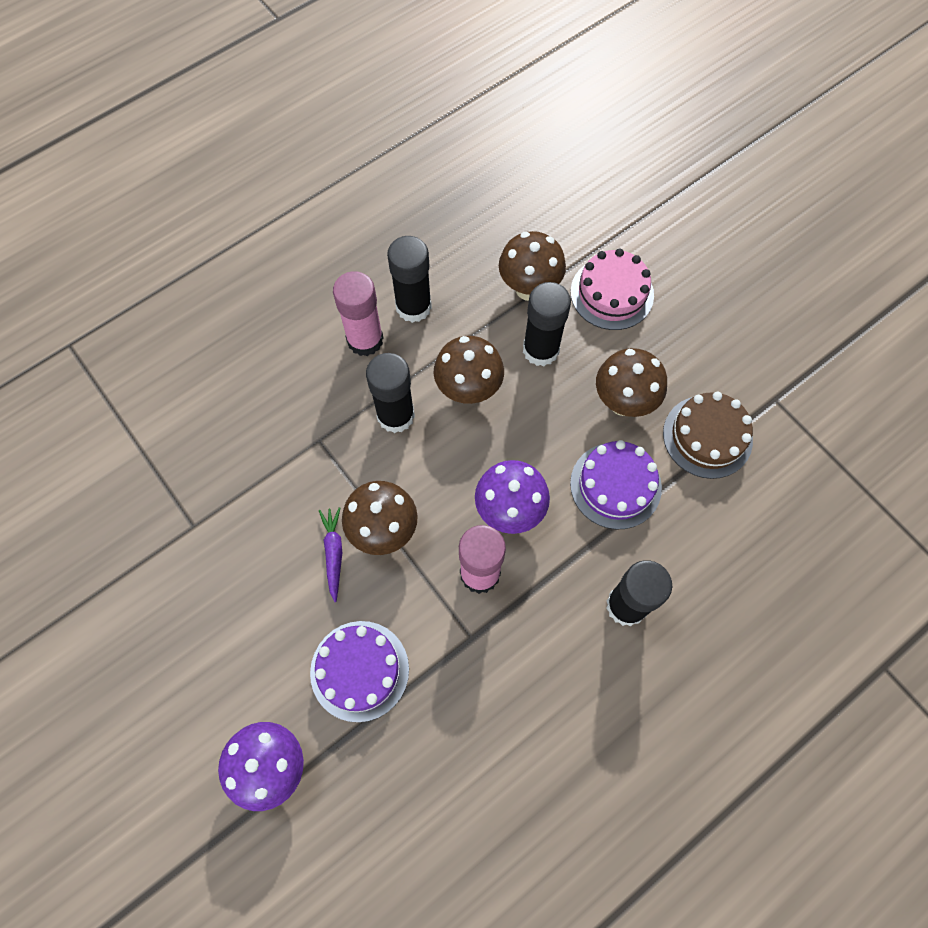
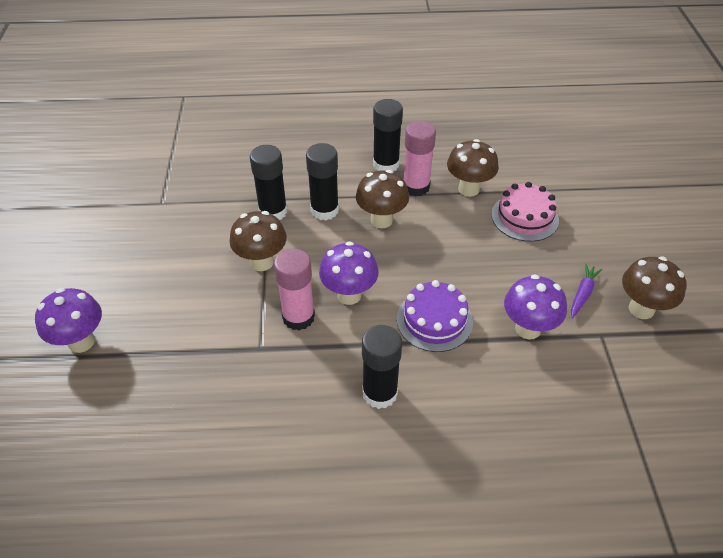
camera: 35 degrees right, 20 degrees down
(333, 553) = (222, 257): purple carrot -> purple carrot (582, 294)
(359, 670) = (177, 324): purple cake -> none
(365, 340) = (341, 166): pink glue stick -> pink glue stick (416, 187)
(540, 350) = (448, 223): black glue stick -> black glue stick (273, 212)
(623, 402) = (481, 278): brown mushroom -> brown mushroom (641, 309)
(707, 436) = (528, 329): brown cake -> purple mushroom

